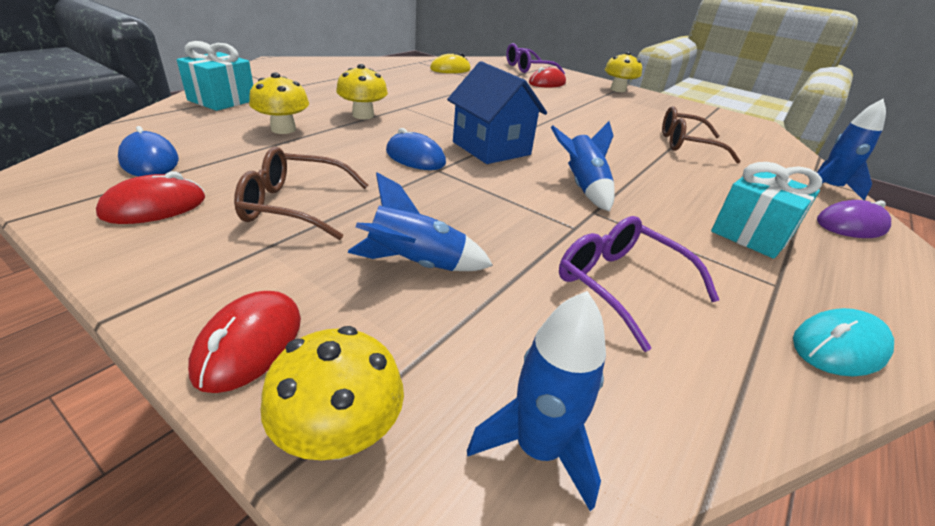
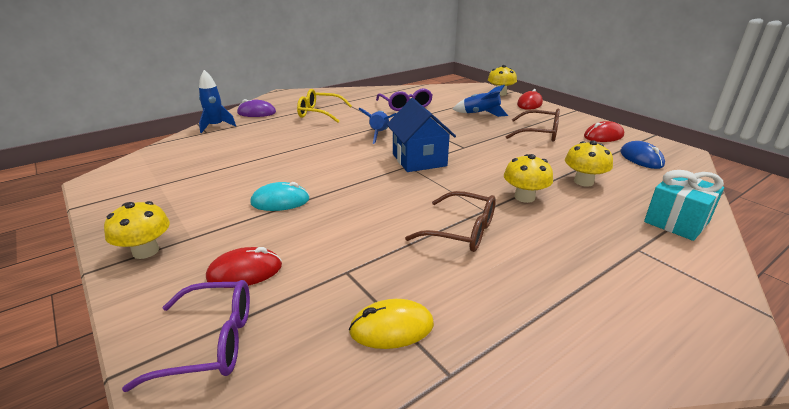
camera: 160 degrees left, 5 degrees down
(415, 157) = (477, 155): blue mouse -> none
(537, 449) = (456, 89): blue rocket -> none
(687, 145) = (245, 158): brown glasses -> brown glasses (461, 231)
(751, 234) = (320, 113): turquoise gift -> yellow glasses
(839, 347) = (352, 92): turquoise mouse -> turquoise mouse (280, 201)

